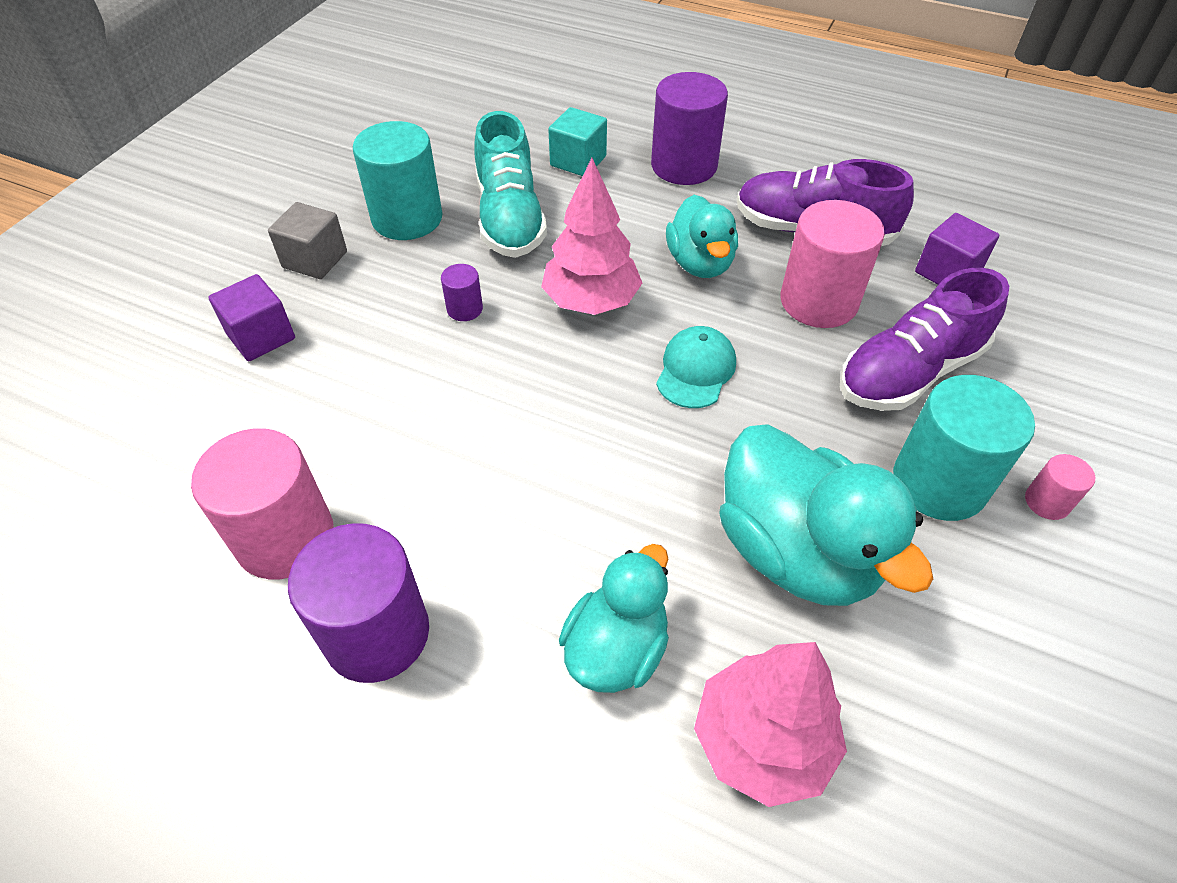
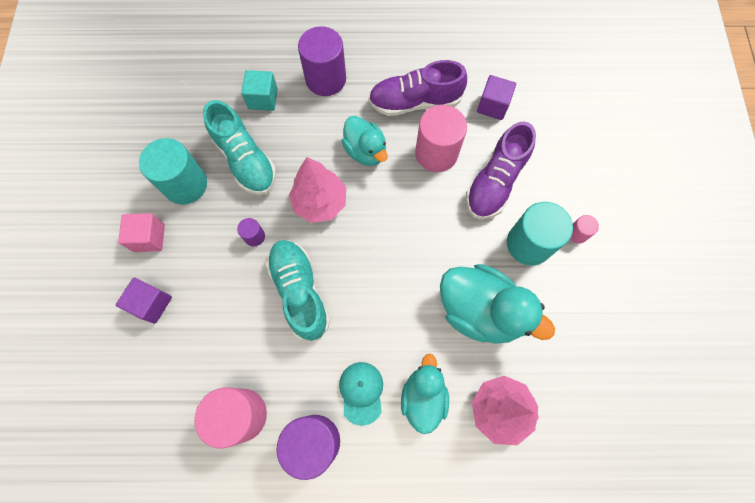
camera: 25 degrees left, 20 degrees up
(315, 260) = (149, 238): grey cube -> pink cube
(489, 403) = (300, 292): none -> turquoise shoe
(695, 370) = (393, 225): turquoise cap -> turquoise cap (361, 392)

